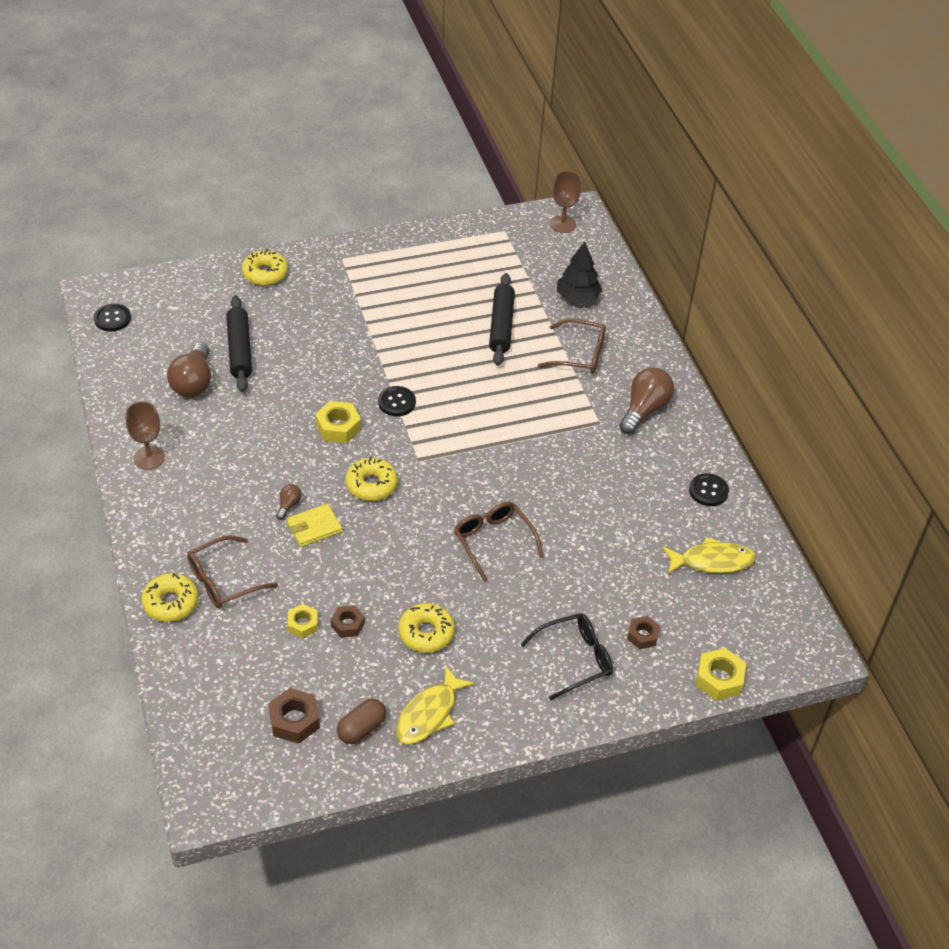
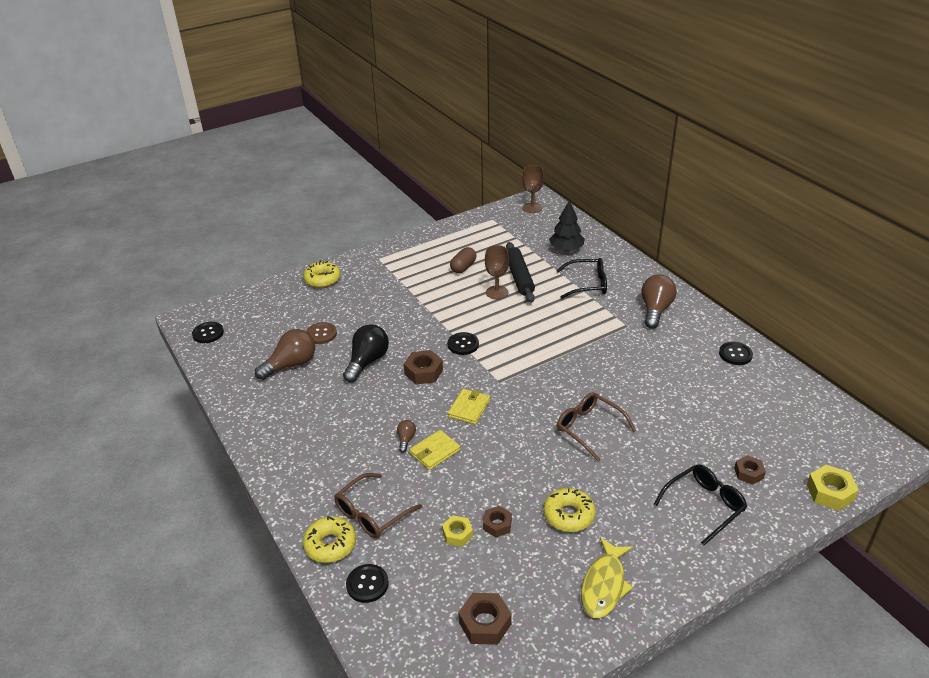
camera: 10 degrees left, 10 degrees down
(149, 458) = (271, 429): brown goblet -> brown goblet (497, 292)
(193, 382) = (291, 365): brown light bulb -> brown light bulb turned 120 degrees counterclockwise
(194, 653) = (367, 584): none -> black button
(240, 350) = (321, 334): black rolling pin -> brown button
(279, 399) = (367, 362): none -> black light bulb
(338, 427) = (423, 372): yellow nut -> brown nut
(361, 728) = (550, 614): brown capsule -> brown capsule (463, 267)
(371, 485) = (469, 408): yellow donut -> yellow wallet
(580, 354) = (587, 284): brown glasses -> black glasses
(712, 561) = (769, 403): yellow fish -> none

